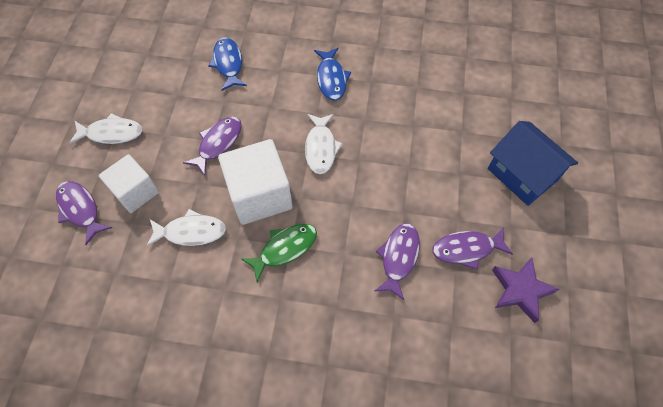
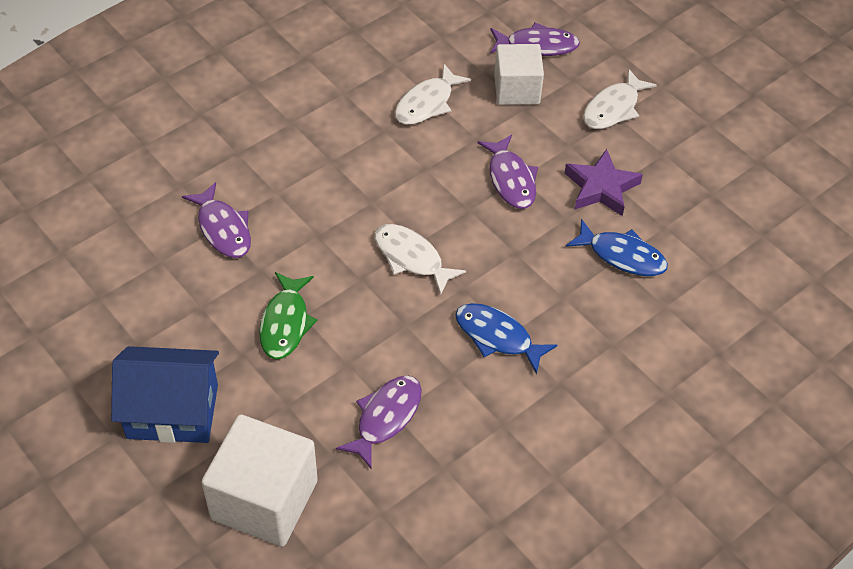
camera: 130 degrees right, 10 degrees down
(260, 195) = (410, 173): white cube -> white cube (264, 500)
(285, 249) = (332, 155): green fish -> green fish (285, 323)
(466, 249) = (165, 287): purple fish -> purple fish (385, 418)
(520, 290) = (80, 294): purple star -> purple star (601, 187)

